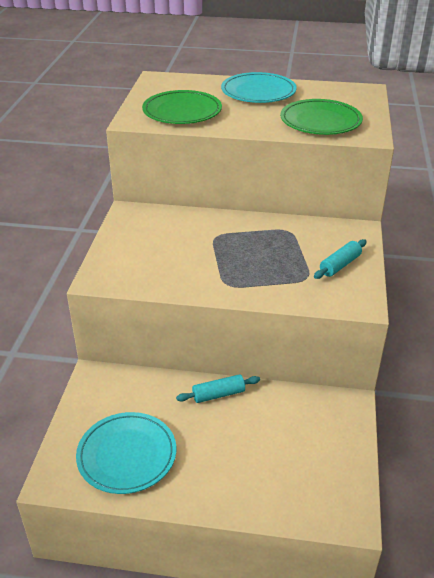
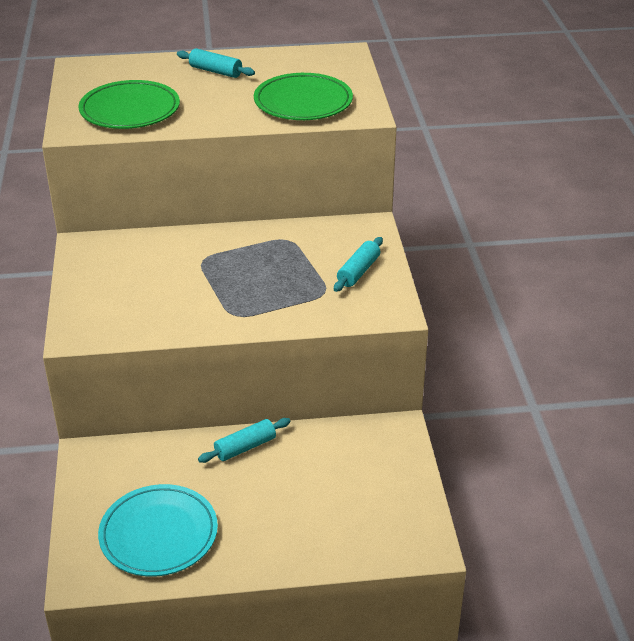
camera: 15 degrees left, 0 degrees up
(258, 92) = (215, 71): turquoise plate -> turquoise rolling pin

